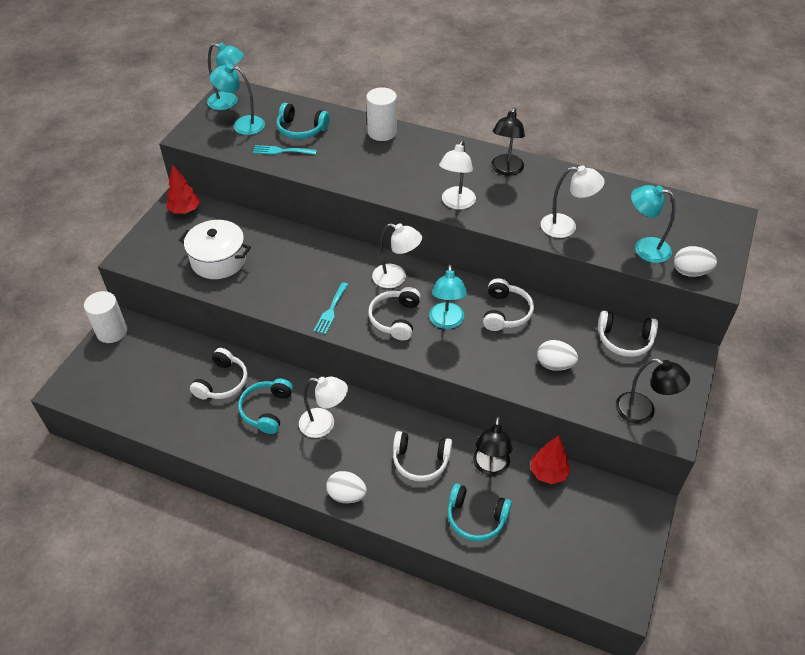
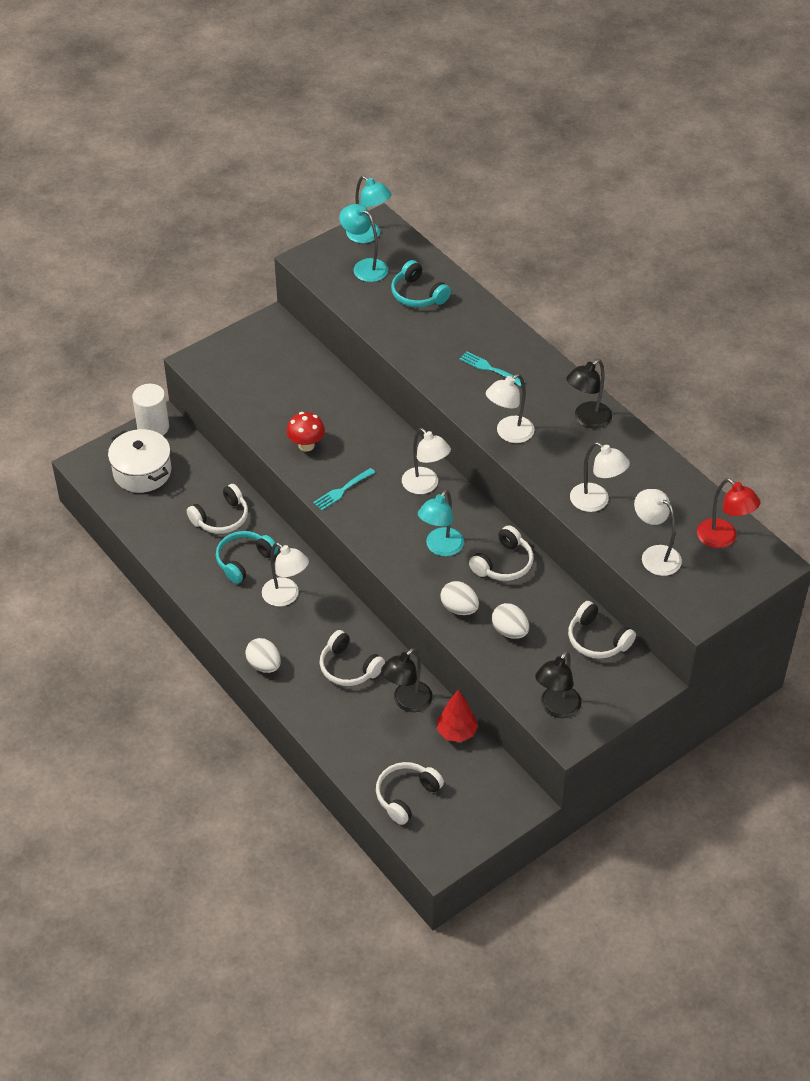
camera: 30 degrees right, 0 degrees up
(184, 210) = (274, 333): red tree -> none
(218, 260) = (273, 398): white pot -> white pot (142, 472)
(274, 286) = (306, 445): none -> red mushroom
(281, 151) = (382, 311): turquoise fork -> turquoise fork (489, 368)
(382, 132) = (495, 329): white cylinder -> none
(395, 319) = (395, 524): white headphones -> white headphones (406, 795)
(476, 518) = (361, 737): turquoise headphones -> none
(643, 412) = (556, 708): black lamp -> black lamp turned 60 degrees clockwise
(644, 248) = (654, 555): turquoise lamp -> white lamp
(680, 215) = (723, 539): none -> red lamp
(690, 272) = (678, 596): white egg -> white egg (459, 608)

